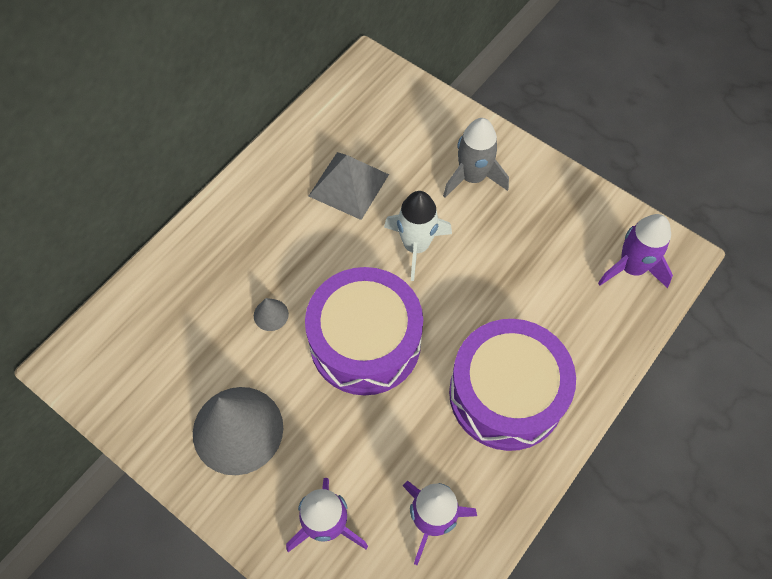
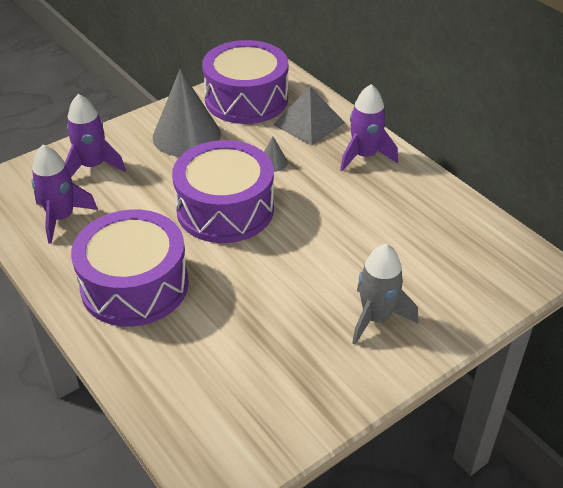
camera: 105 degrees right, 20 degrees down
(143, 380) = (246, 99): none -> purple drum
(348, 185) = (389, 226): grey pyramid -> grey pyramid (308, 123)
(416, 246) = (307, 258): white rocket -> none
(631, 268) = (219, 426): purple rocket -> purple rocket (364, 156)

